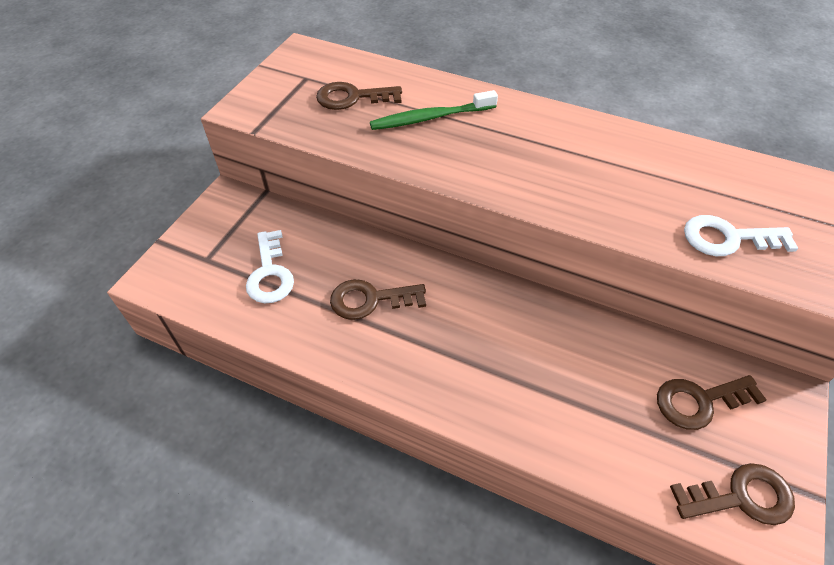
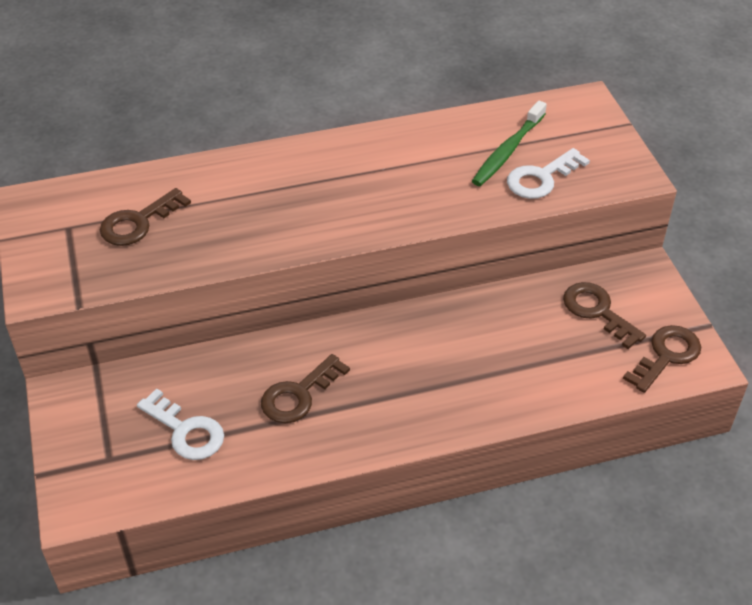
camera: 40 degrees left, 5 degrees down
(430, 118) = (231, 203): green toothbrush -> green toothbrush (507, 151)
(700, 401) = (597, 311): brown key -> brown key turned 105 degrees clockwise

